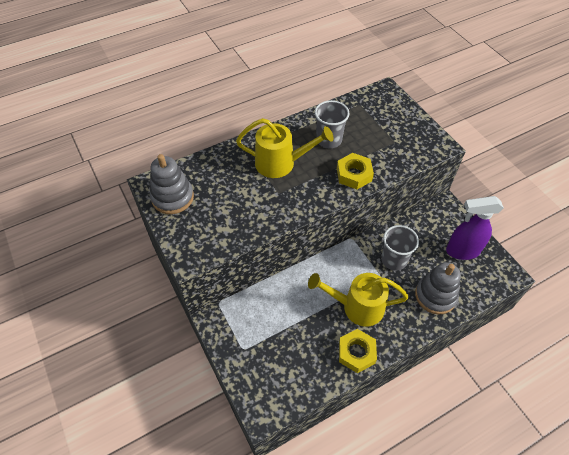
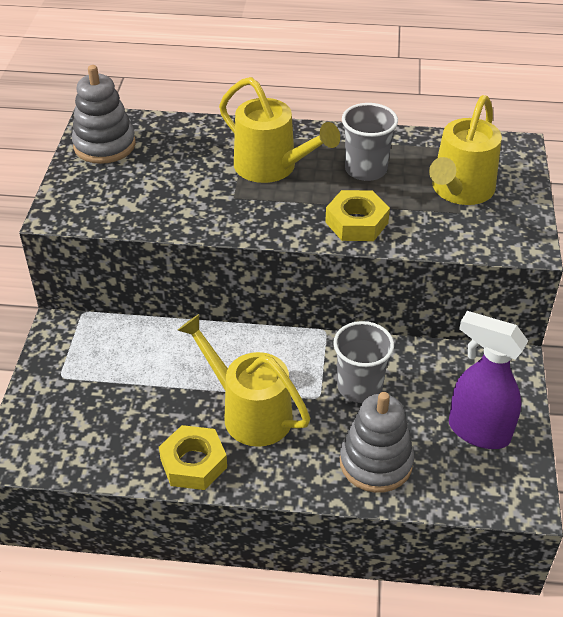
camera: 35 degrees right, 10 degrees down
(384, 130) = (459, 191): none -> yellow watering can

